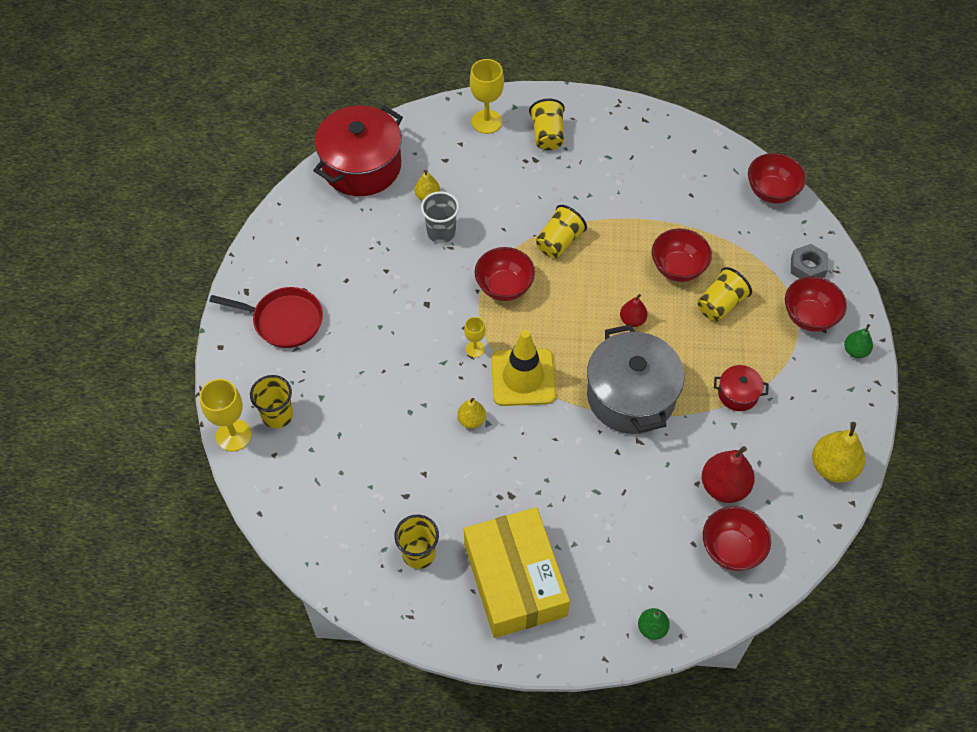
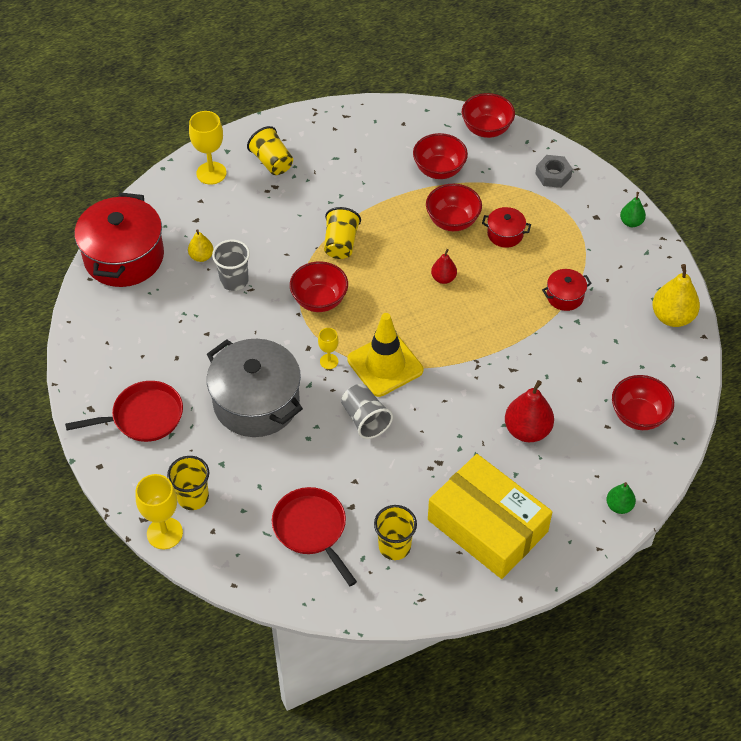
camera: 30 degrees left, 5 degrees down
(358, 498) = (312, 529): none -> red pan
(471, 420) = (365, 419): yellow pear -> grey cup
(631, 396) = (482, 338): grey pot -> grey pot (256, 402)
(720, 304) = (505, 234): yellow cup -> red pot
(724, 487) = (601, 372): red pear -> red pear (527, 430)
(809, 316) = (579, 212): red bowl -> red bowl (439, 170)

